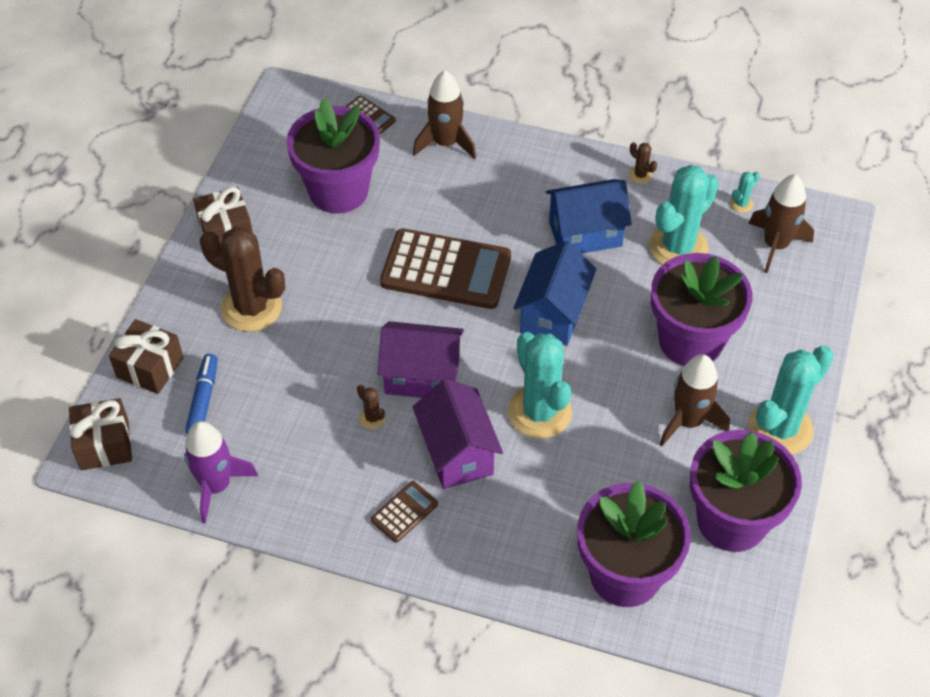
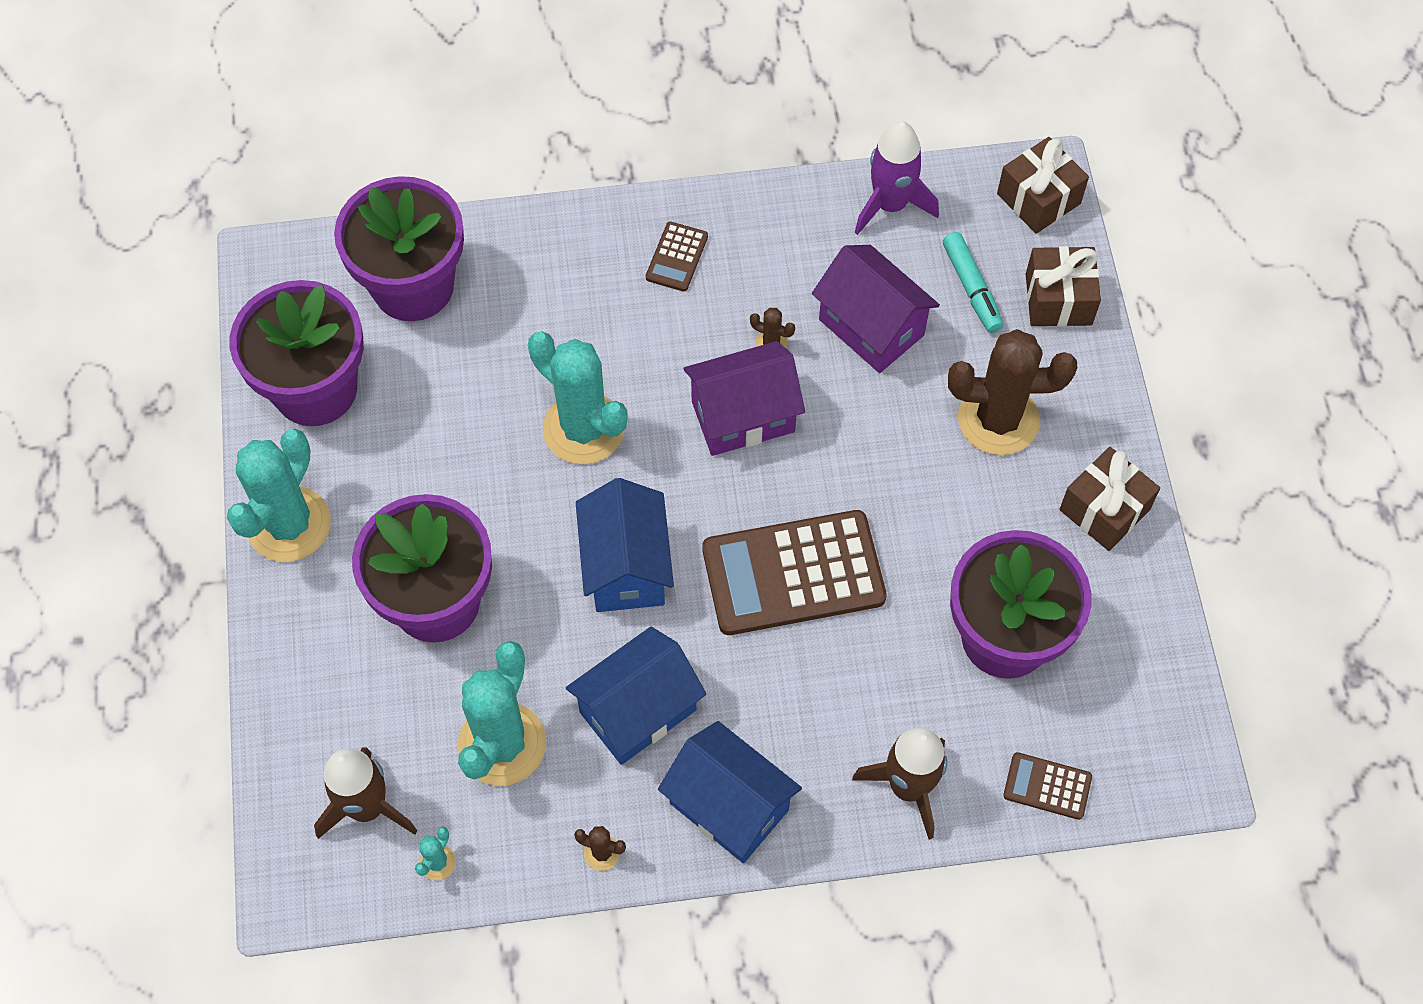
camera: 155 degrees right, 10 degrees up
(203, 400) = (971, 288): blue marker -> turquoise marker
(457, 453) = (654, 342): purple house -> purple house (871, 327)
(554, 170) = (729, 806): none -> blue house
(688, 421) = (403, 489): brown rocket -> none

